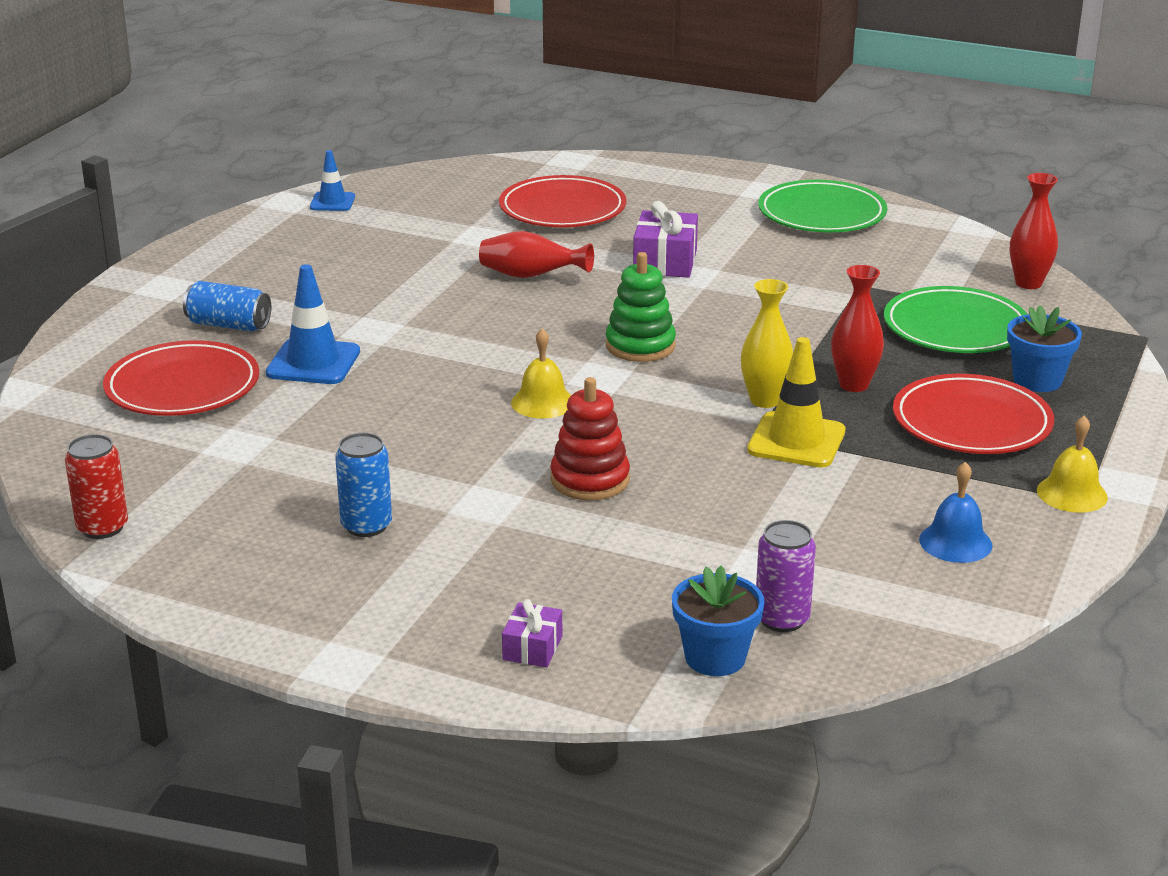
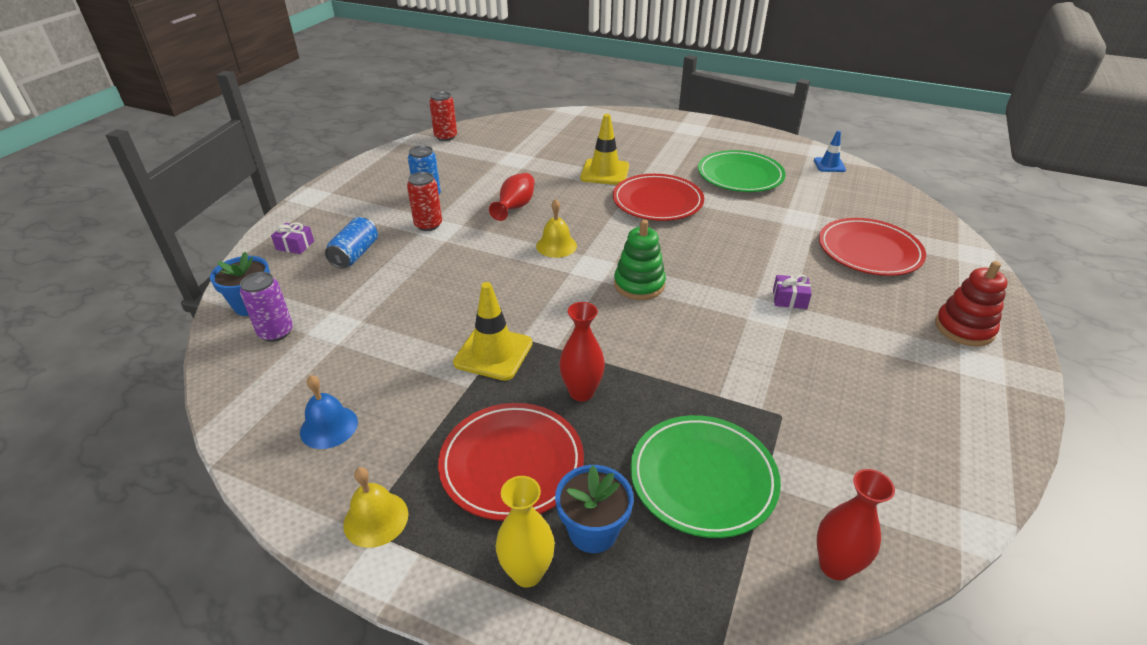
camera: 90 degrees right, 10 degrees up
(182, 386) = (576, 142): red plate -> red plate (657, 201)
(229, 325) = (647, 147): blue can -> blue can (355, 254)
(313, 363) = (605, 172): blue traffic cone -> yellow traffic cone
(471, 516) = (428, 225): none -> red can
(530, 276) = (741, 239): red vase -> red vase (515, 207)
(590, 480) = (457, 263): red stacking toy -> red stacking toy (964, 328)
(665, 262) = (789, 299): purple gift -> purple gift, size x0.58
(764, 400) = (556, 340): yellow vase -> yellow vase (527, 572)
(822, 214) = (946, 401): green plate -> green plate (740, 175)

